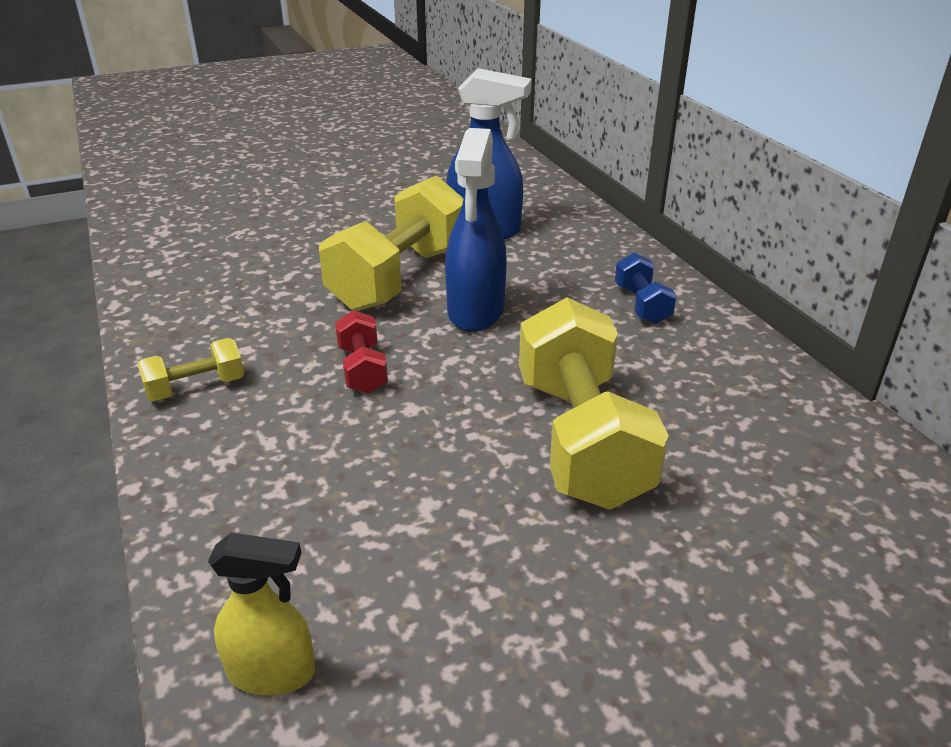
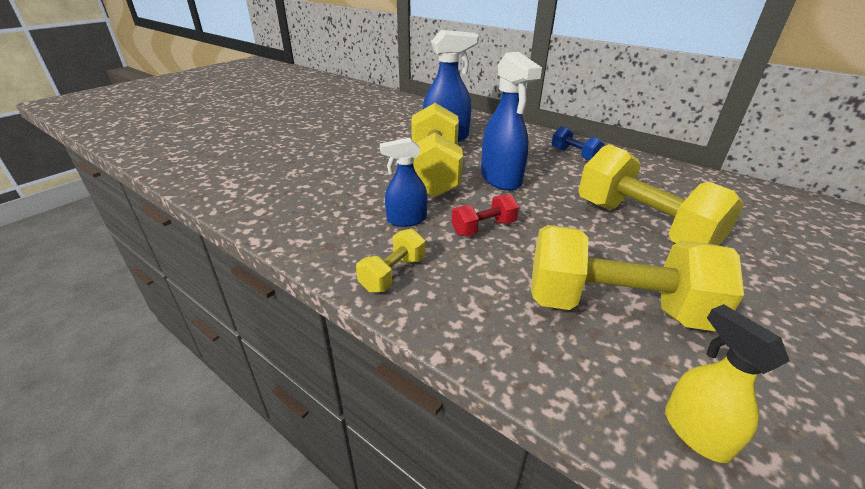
camera: 30 degrees left, 0 degrees up
(272, 672) = (695, 431): yellow spray bottle -> yellow spray bottle turned 90 degrees counterclockwise
(287, 330) = (406, 220): none -> blue spray bottle
(362, 369) = (483, 228): red dumbbell -> red dumbbell turned 75 degrees counterclockwise
(381, 518) = (614, 307): none -> yellow dumbbell

